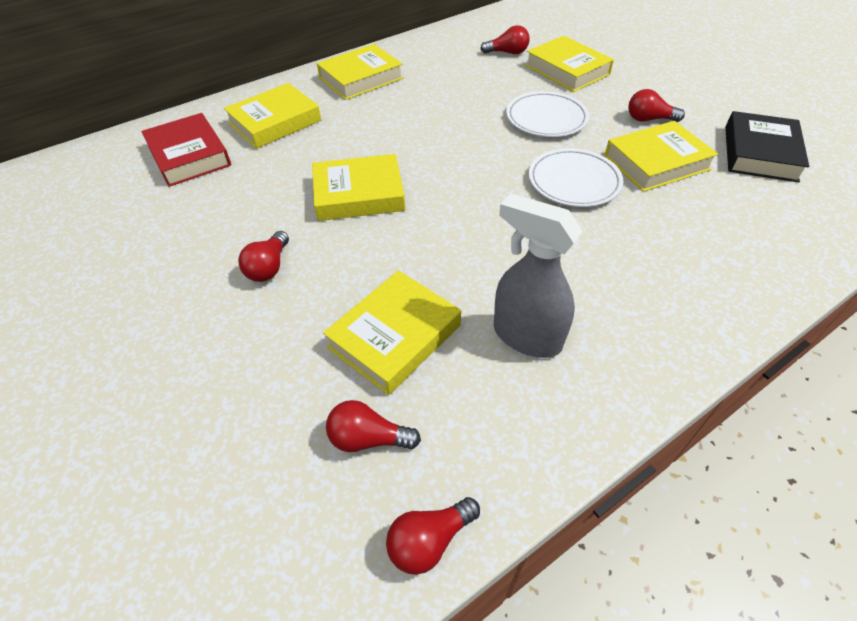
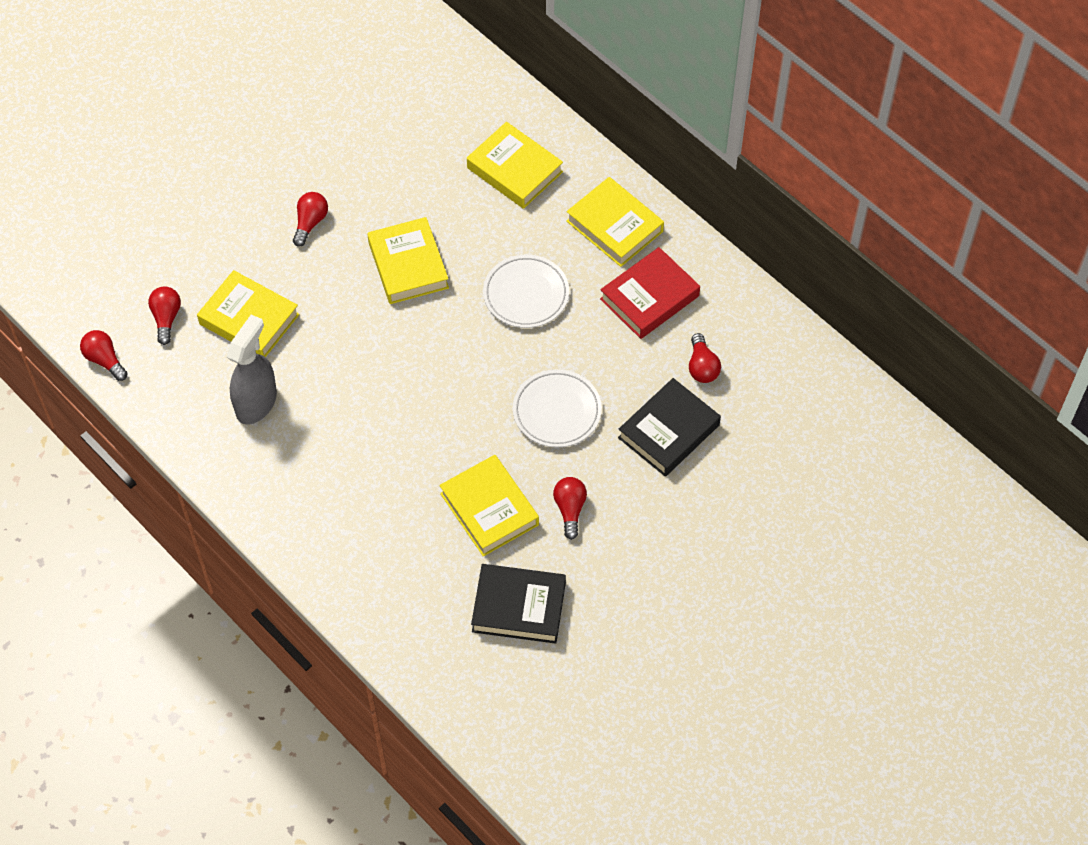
camera: 80 degrees right, 10 degrees up
(189, 155) = (449, 119): red book -> red book (649, 297)
(269, 267) = (310, 223): red light bulb -> red light bulb turned 105 degrees clockwise
(567, 70) = (669, 431): yellow book -> black book
(574, 182) = (448, 436): white plate -> white plate (526, 294)

